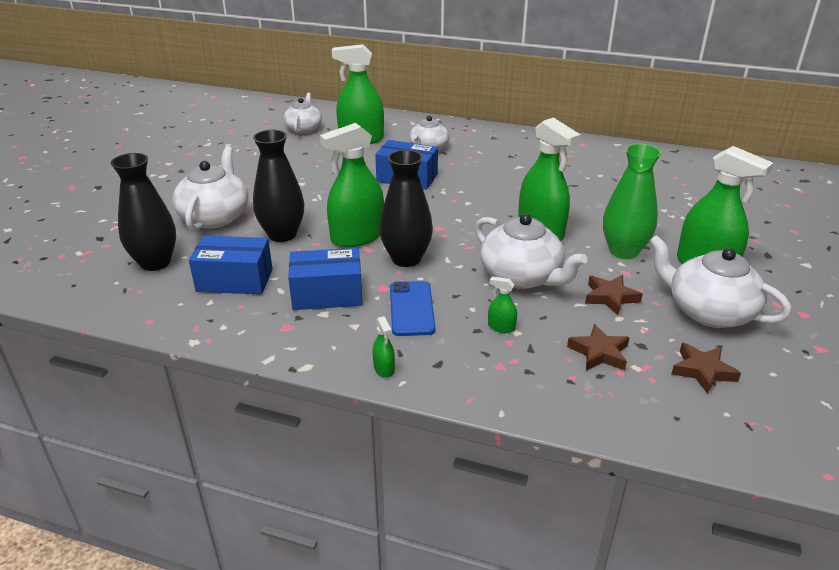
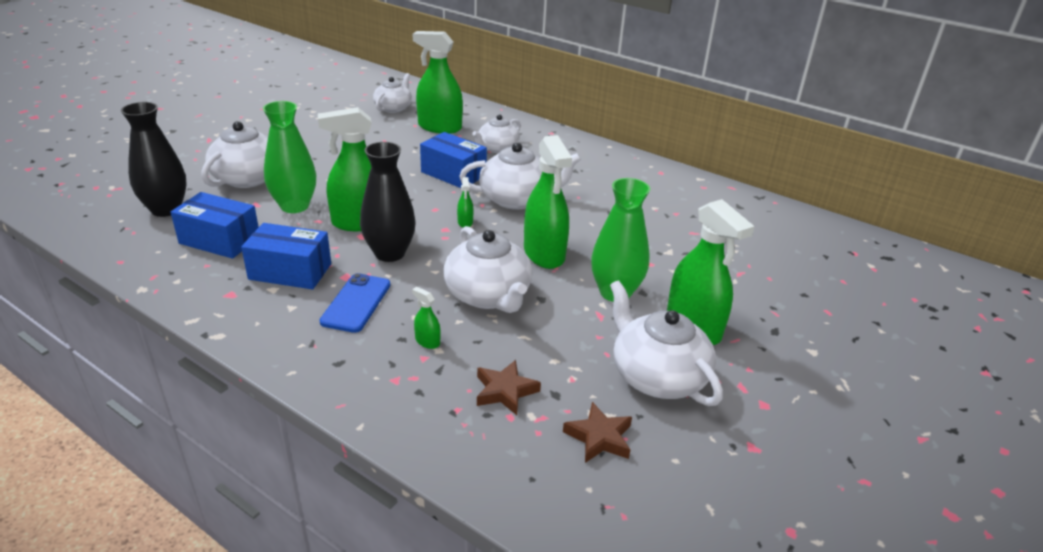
camera: 15 degrees right, 0 degrees up
(282, 234) = (294, 206): black vase -> green vase
(384, 368) = (285, 355): green spray bottle -> green spray bottle (465, 222)
(480, 189) = (517, 199): none -> white teapot
(610, 297) = (562, 337): brown star -> none

